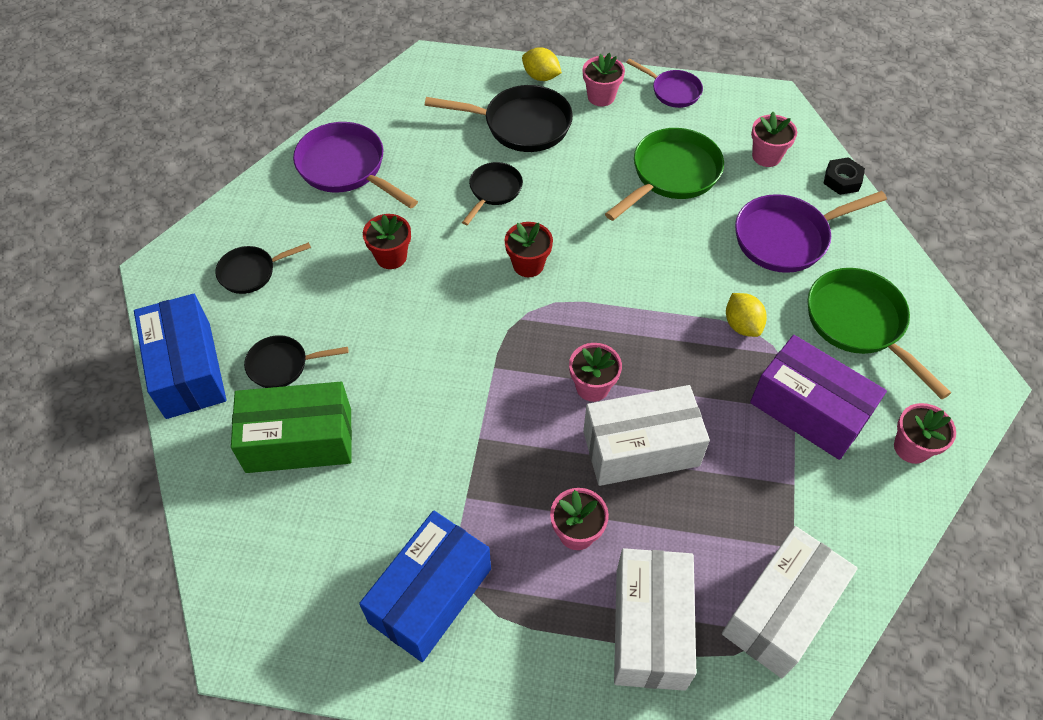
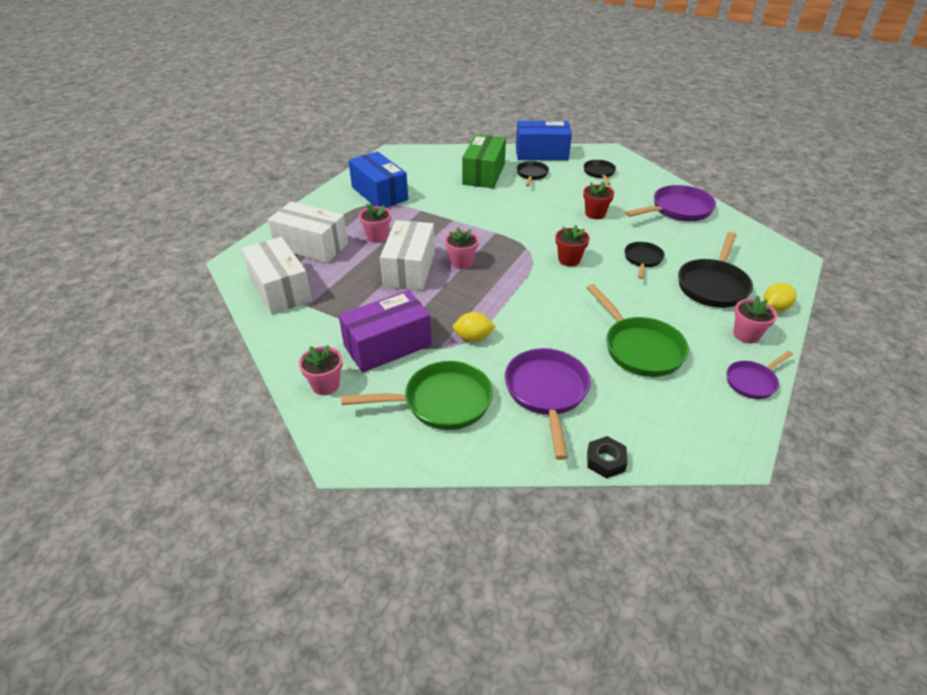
camera: 110 degrees right, 15 degrees down
(494, 191) = (642, 260): black pan -> black pan turned 120 degrees counterclockwise
(766, 156) = (650, 416): pink flower pot -> none

